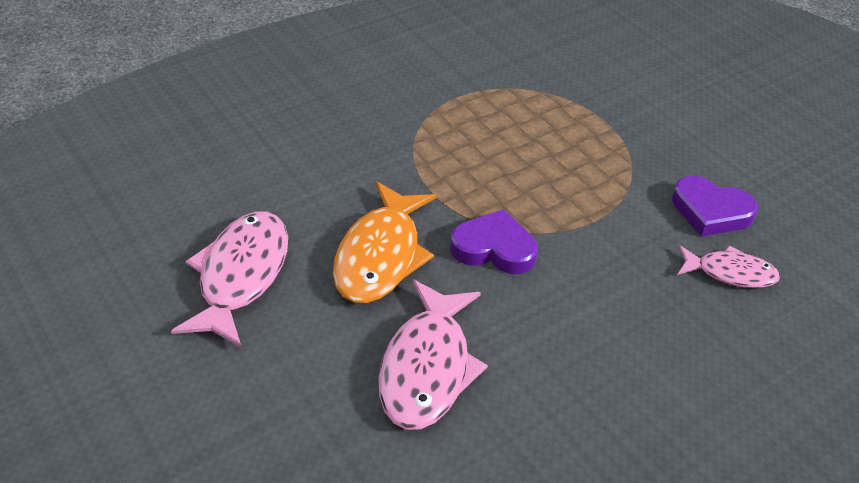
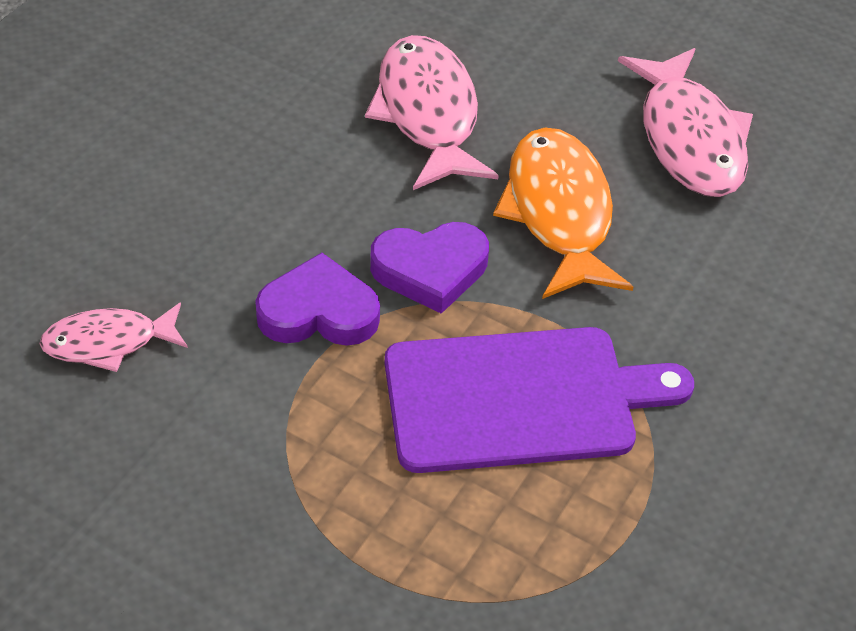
camera: 155 degrees right, 5 degrees up
(481, 163) = (519, 398): none -> purple cutting board
(710, 211) = (151, 438): purple heart -> purple heart (318, 311)

